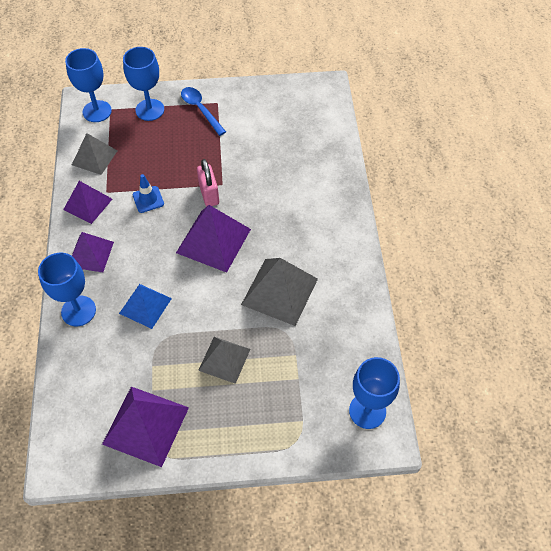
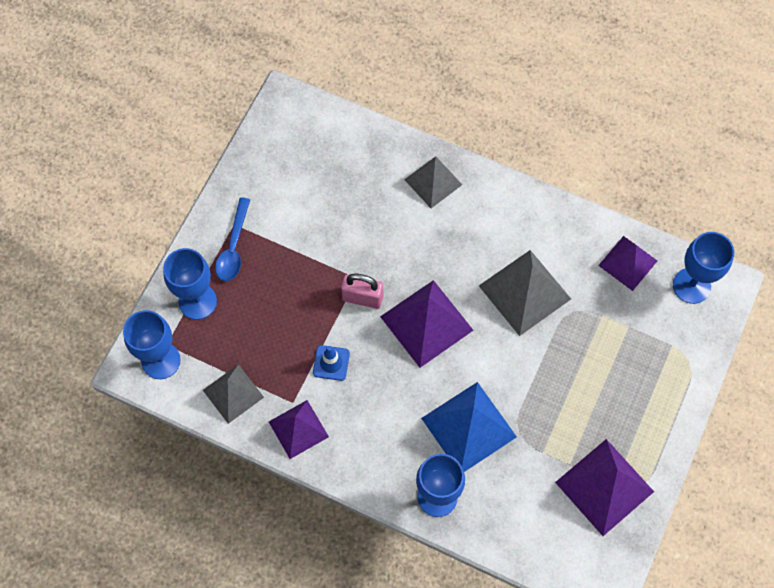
camera: 60 degrees left, 10 degrees up
(90, 254) = (370, 454): purple pyramid -> purple pyramid (627, 263)
(145, 306) = (469, 427): blue pyramid -> blue pyramid, size x1.55
(200, 109) = (233, 247): blue spoon -> blue spoon turned 75 degrees counterclockwise
(224, 359) = (572, 382): grey pyramid -> grey pyramid (433, 182)

